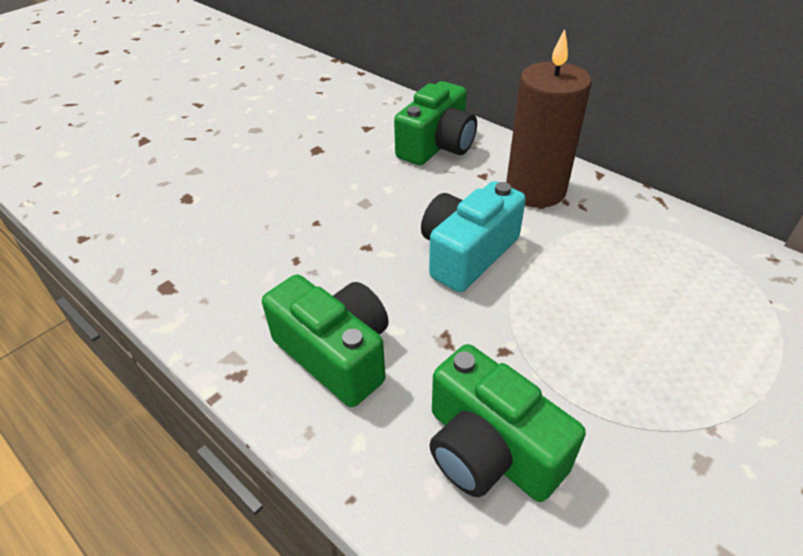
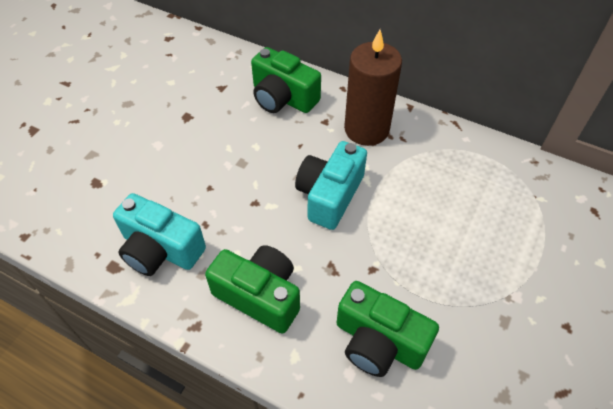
camera: 15 degrees left, 10 degrees up
(230, 278) = (160, 249): none -> turquoise camera
(437, 145) = (283, 98): green camera -> green camera turned 105 degrees clockwise

